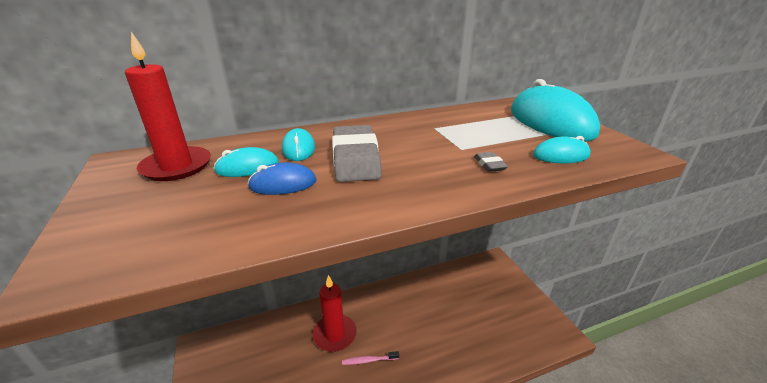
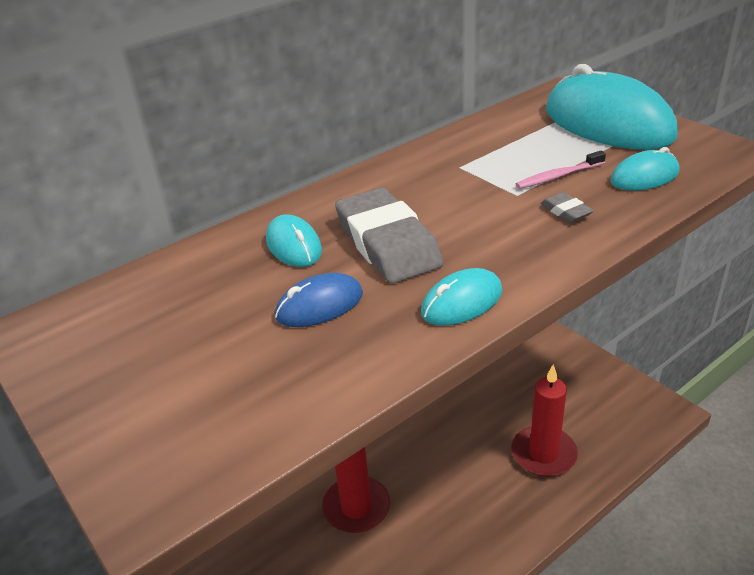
camera: 15 degrees left, 5 degrees up
(177, 166) = (138, 317): red candle -> red candle (543, 454)
(247, 167) = (246, 293): turquoise mouse -> turquoise mouse (462, 302)
(369, 360) = (423, 526): pink toothbrush -> pink toothbrush (558, 176)

